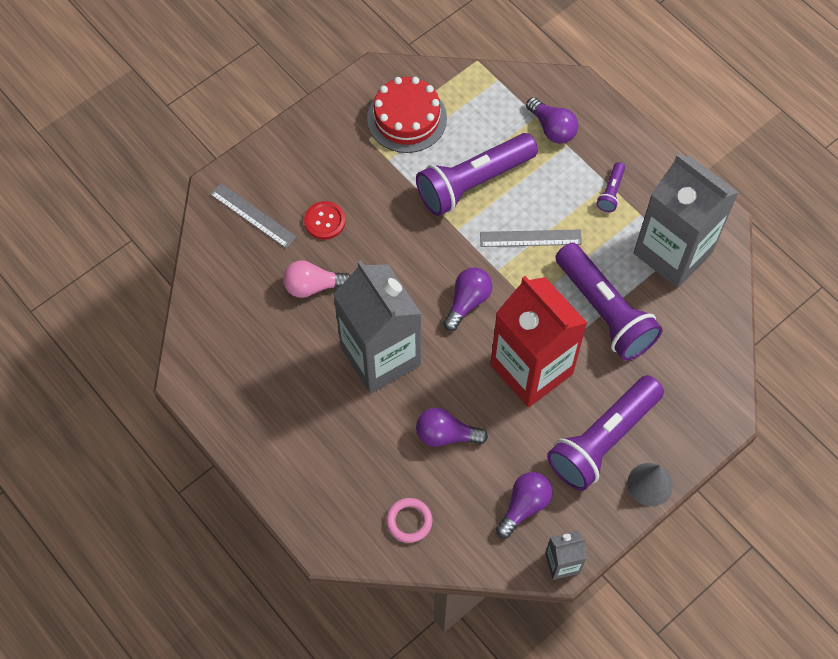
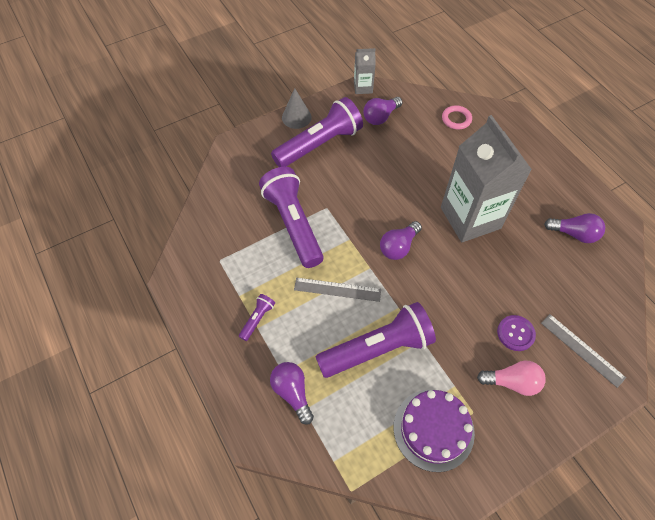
camera: 170 degrees left, 5 degrees down
(313, 286) = (524, 278): pink light bulb -> pink light bulb (512, 382)
(324, 221) = (515, 333): red button -> purple button
(407, 118) = (433, 429): red cake -> purple cake
(446, 435) = (426, 162): purple light bulb -> purple light bulb (574, 234)
(531, 369) = (358, 193): red carton -> none
(673, 252) = (224, 259): grey carton -> none

